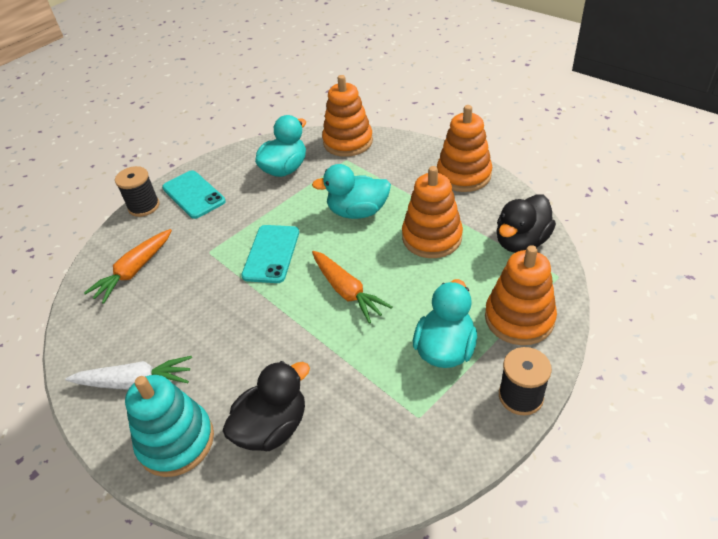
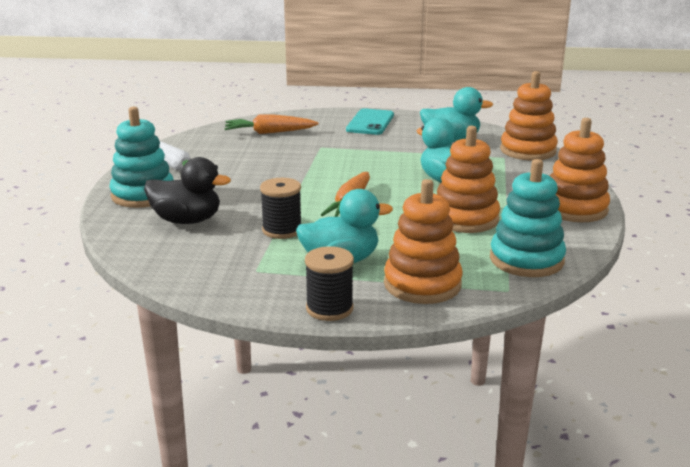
camera: 50 degrees right, 20 degrees down
(144, 206) = (333, 113): black spool -> black spool (282, 230)
(271, 254) = (350, 166): turquoise phone -> none
(521, 242) = (526, 260): black duck -> turquoise stacking toy

